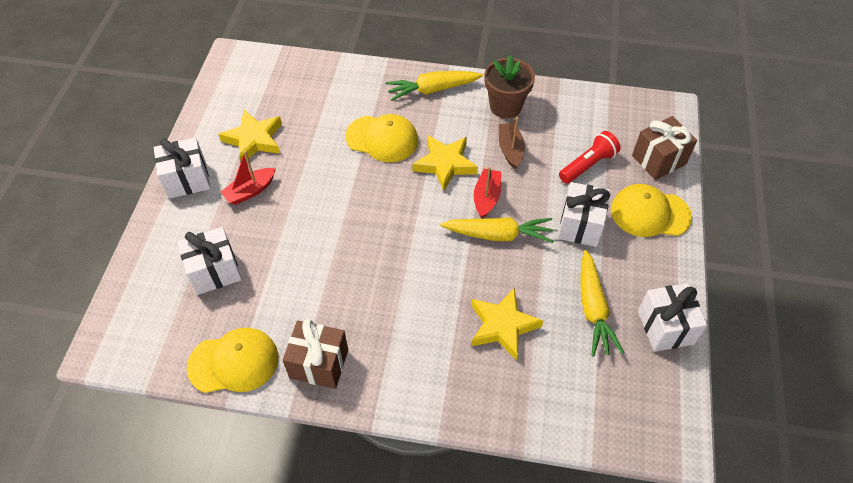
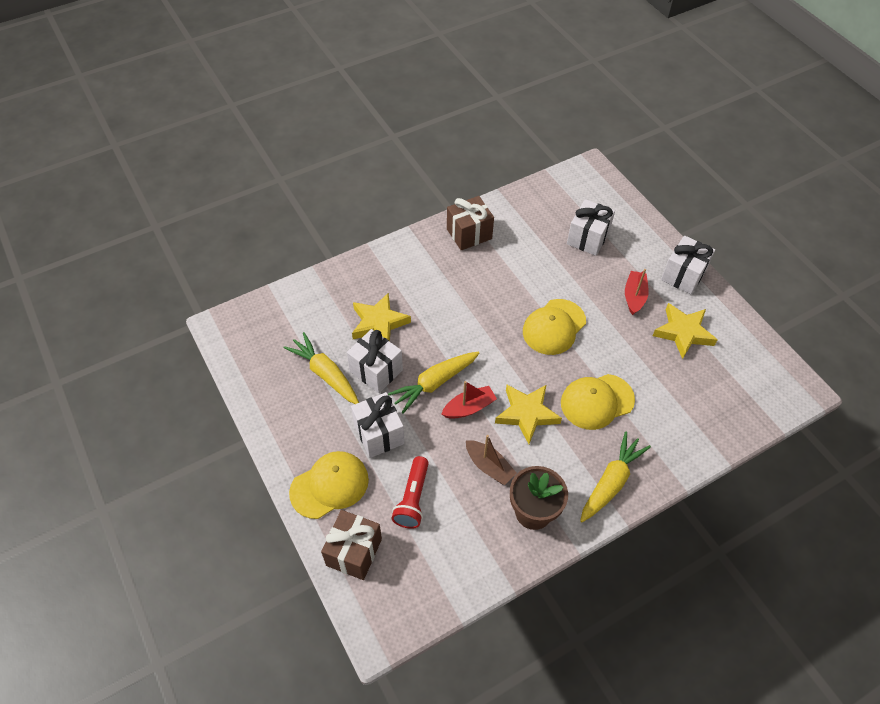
camera: 140 degrees right, 0 degrees up
(234, 362) = (516, 206): yellow cap -> yellow cap (554, 327)
(486, 197) = (469, 407): red boat -> red boat turned 90 degrees counterclockwise
(665, 327) = (265, 394): white gift -> white gift (376, 370)

